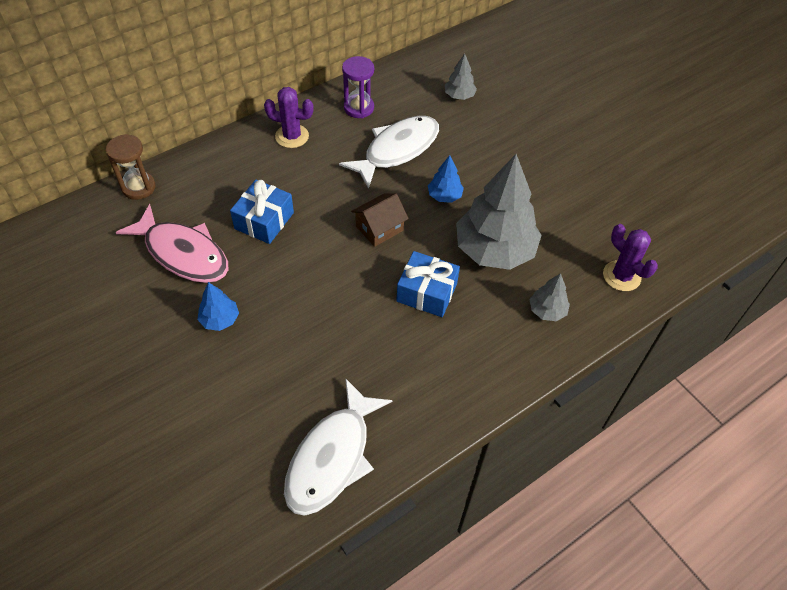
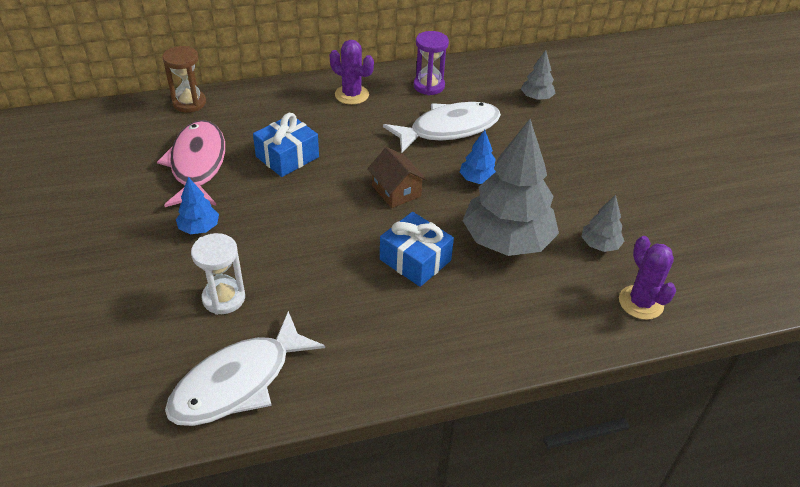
camera: 20 degrees right, 10 degrees down
(183, 253) = (197, 165): pink fish -> pink fish turned 150 degrees counterclockwise
(279, 382) = (224, 298): none -> white hourglass
(379, 228) = (396, 191): brown house -> brown house turned 75 degrees clockwise
(547, 310) = (538, 312): grey tree -> grey tree (600, 245)

